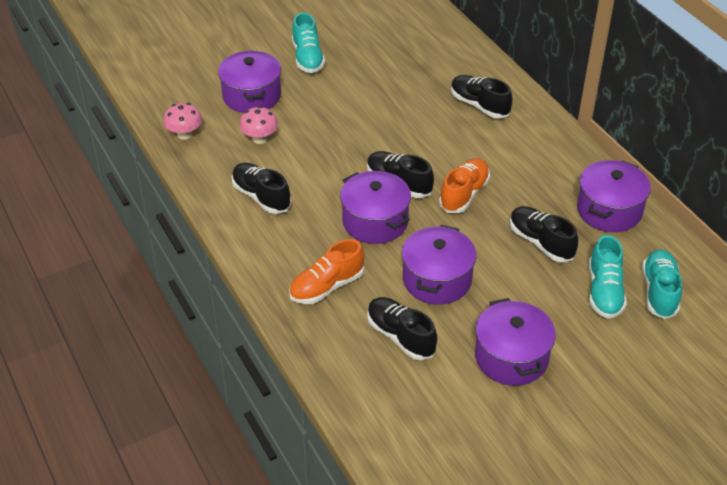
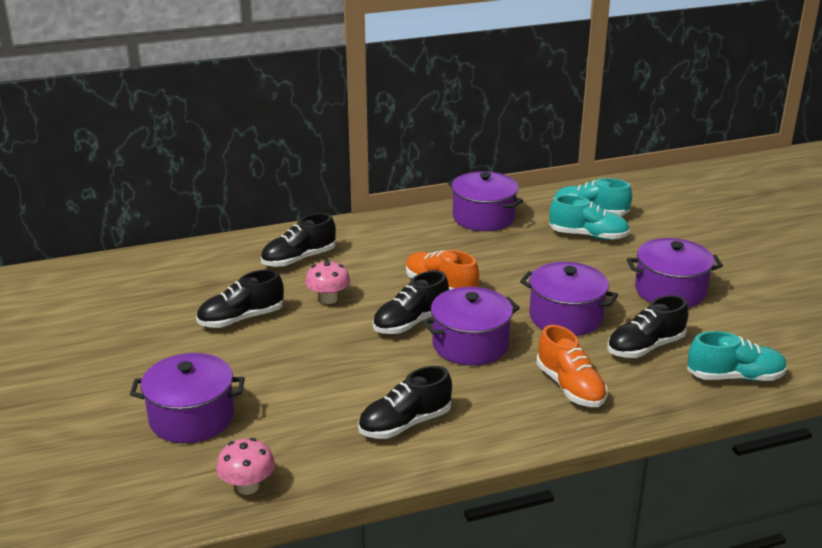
camera: 80 degrees left, 15 degrees down
(259, 139) = (288, 417): pink mushroom -> pink mushroom (328, 299)
(308, 58) = (136, 364): turquoise shoe -> turquoise shoe (735, 377)
(540, 242) = (520, 255): black shoe -> black shoe (241, 319)

